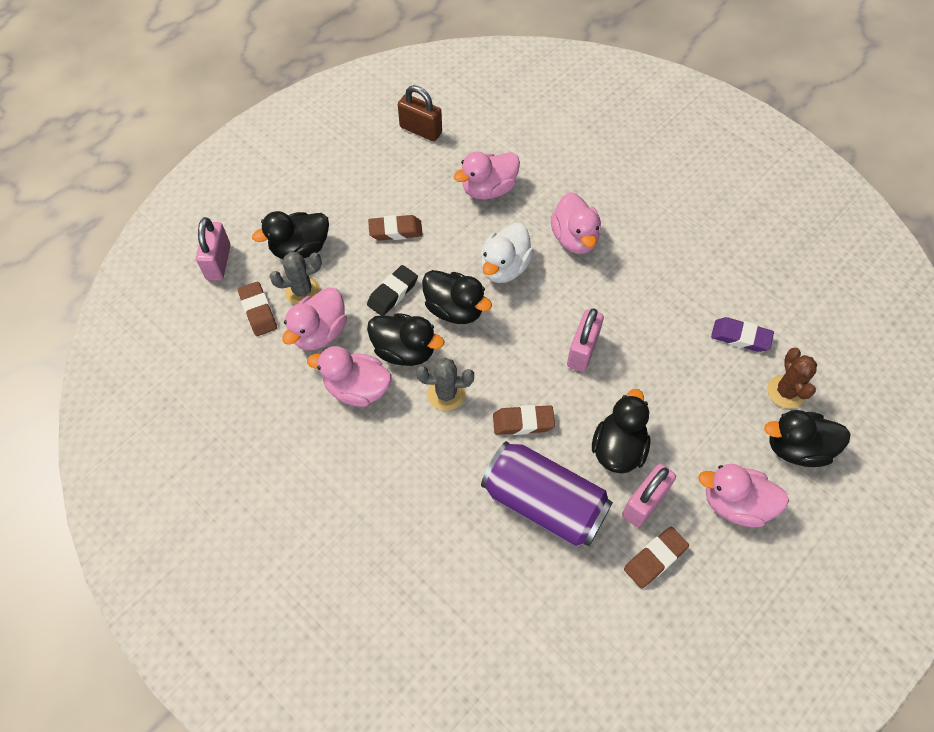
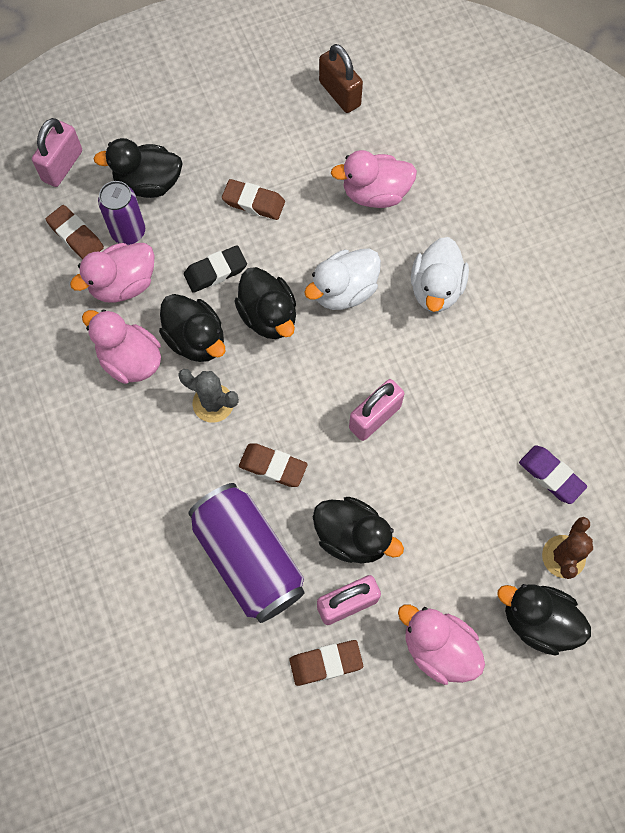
camera: 25 degrees right, 10 degrees up
(258, 311) = (76, 236): brown eraser -> brown eraser turned 45 degrees counterclockwise
(302, 291) = (128, 232): grey cactus -> purple can
(574, 239) = (436, 289): pink duck -> white duck
(618, 449) = (352, 537): black duck -> black duck turned 75 degrees clockwise

